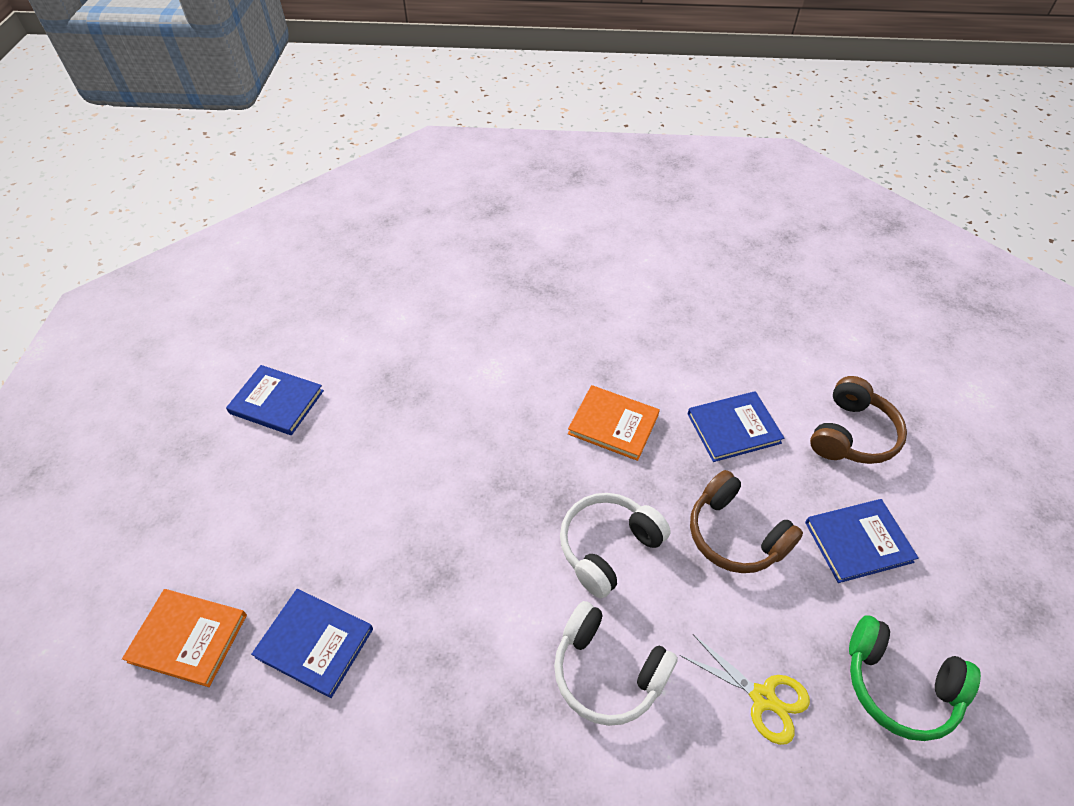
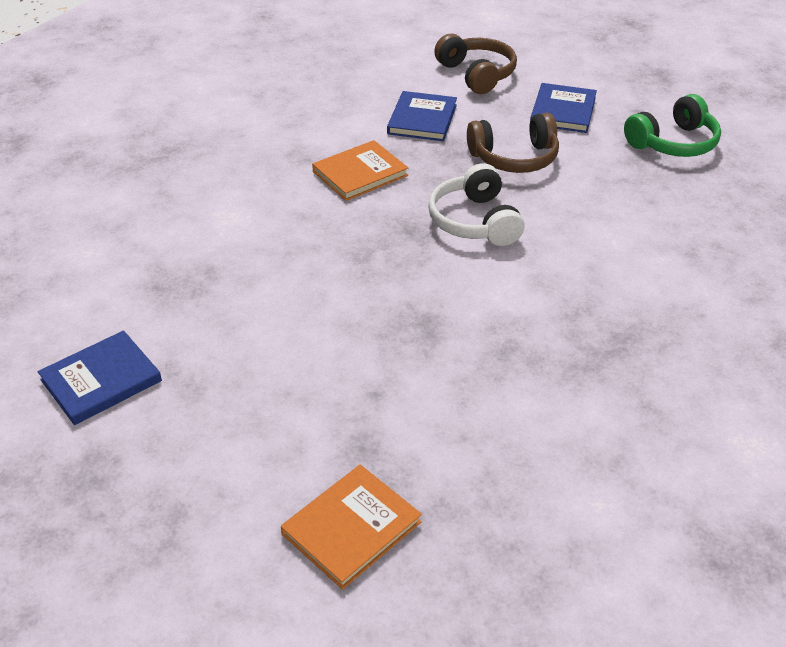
camera: 60 degrees left, 10 degrees down
(315, 643) = (430, 429): blue book -> none
(607, 671) = (579, 262): white headphones -> none
(763, 697) = (646, 200): yellow scissors -> none

